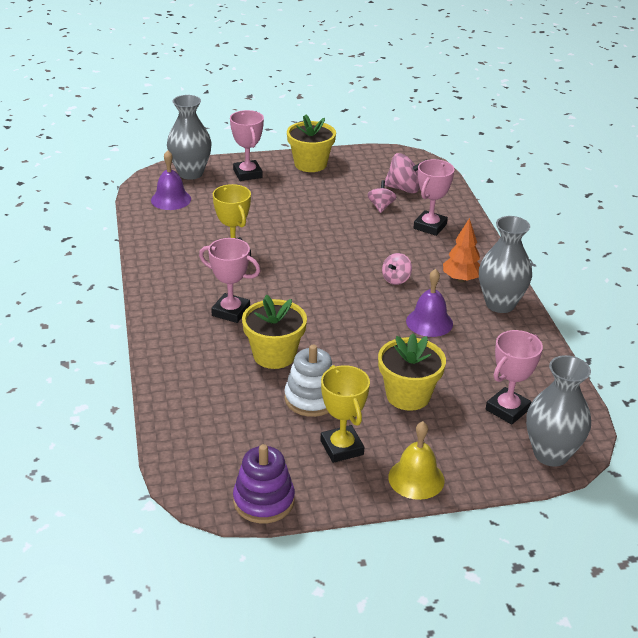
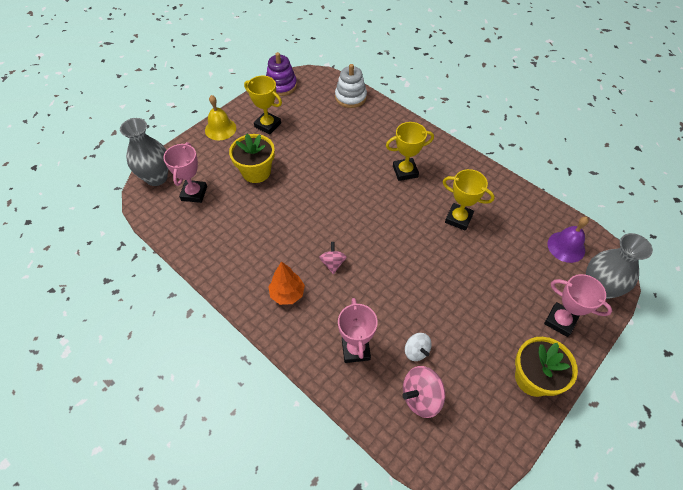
camera: 145 degrees right, 20 degrees up
(231, 311) = (405, 171): pink trophy -> yellow trophy
(274, 355) = (350, 157): yellow flower pot -> none
(311, 398) = (305, 142): white stacking toy -> white stacking toy (350, 97)
(381, 206) = (416, 351): pink spinning top -> white spinning top
(429, 322) = (281, 235): purple bell -> none
(500, 304) = (243, 283): grey vase -> none

